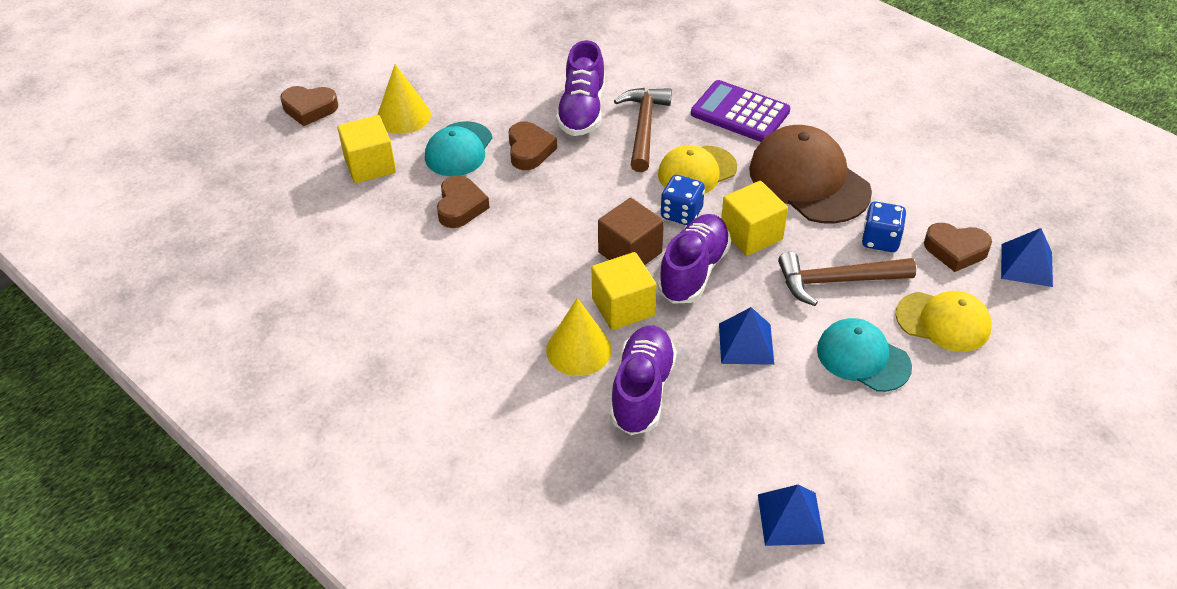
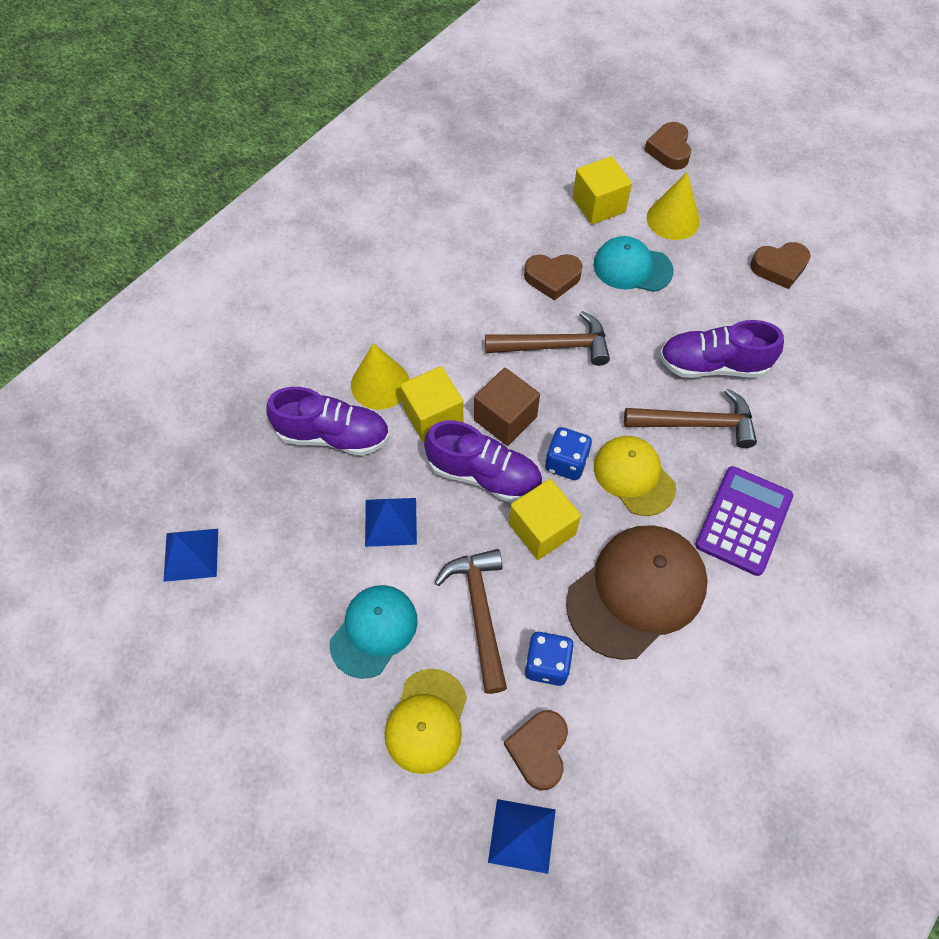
camera: 85 degrees right, 15 degrees up
(529, 150) = (641, 324): brown heart -> brown heart (779, 267)
(547, 211) = (555, 346): none -> brown hammer

